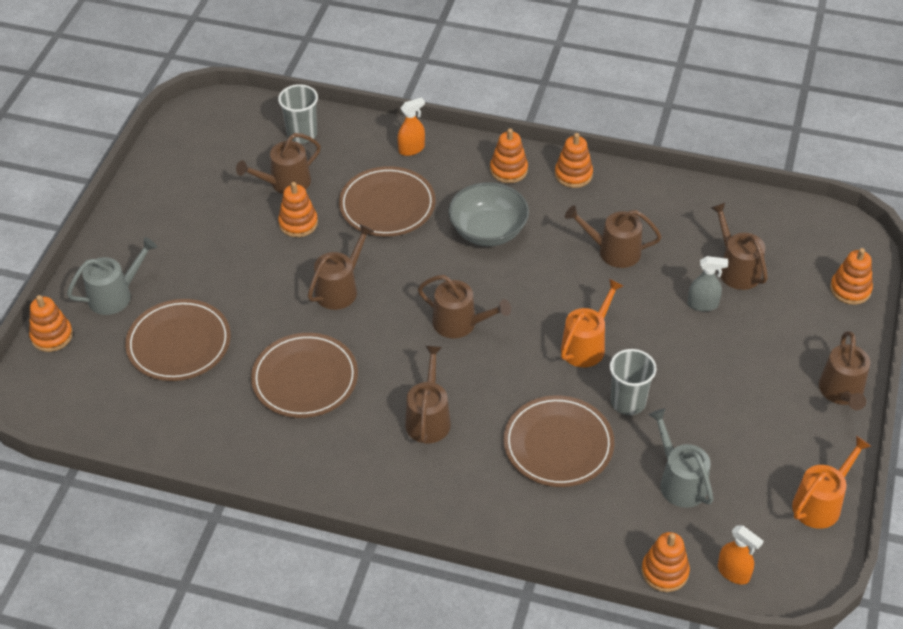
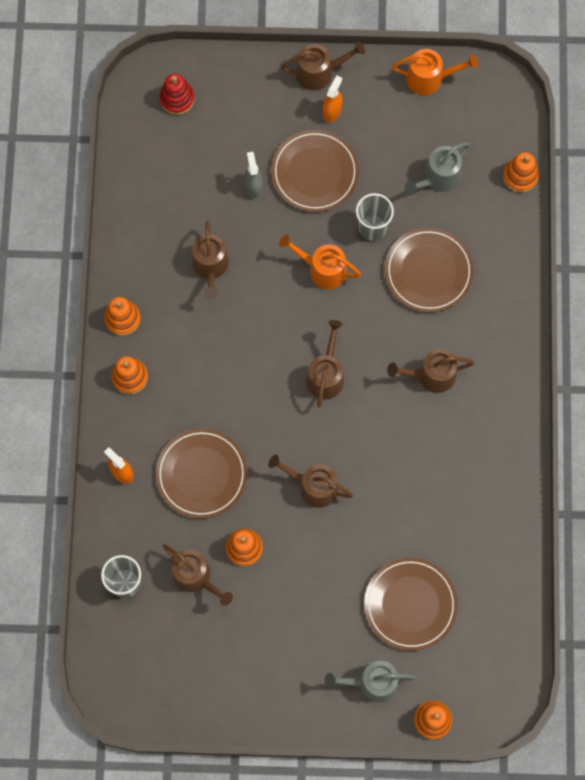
camera: 105 degrees left, 25 degrees up
(115, 295) = (372, 682): grey watering can -> grey watering can turned 45 degrees counterclockwise
(305, 378) = (418, 485): brown plate -> brown plate (315, 172)
(488, 231) = (212, 377): grey bowl -> none
(733, 572) = (507, 130): orange spray bottle -> orange spray bottle (332, 111)
(736, 269) = (206, 165): brown watering can -> none
(820, 503) = (429, 78): orange watering can -> orange watering can turned 150 degrees clockwise
(823, 258) = (177, 99): none -> red stacking toy
(850, 289) = (207, 75): orange stacking toy -> none

